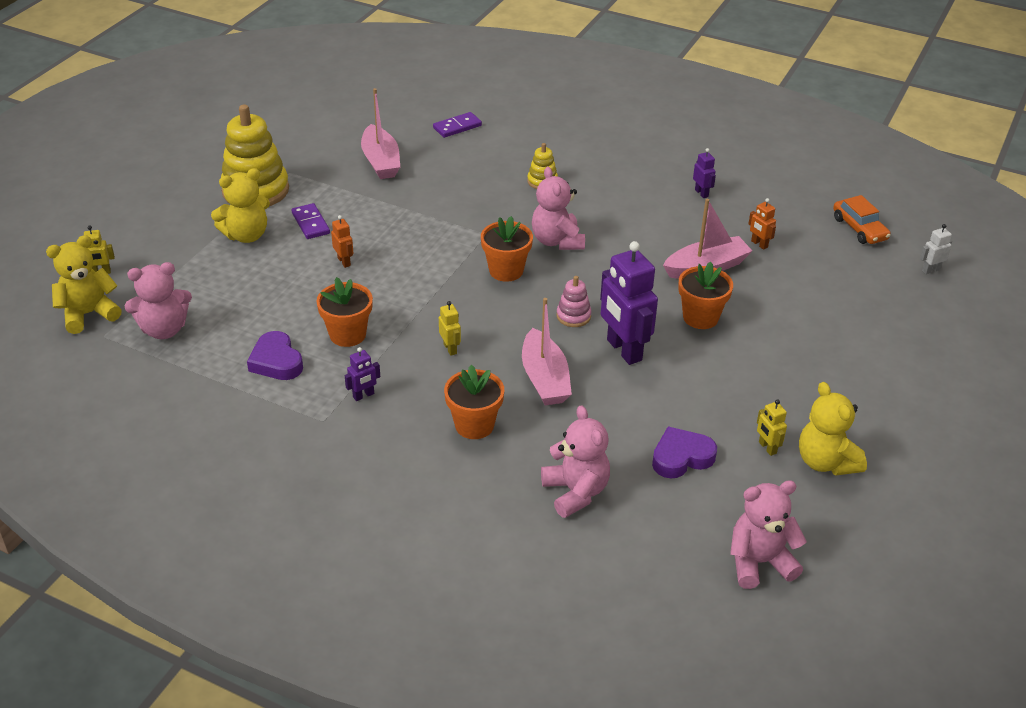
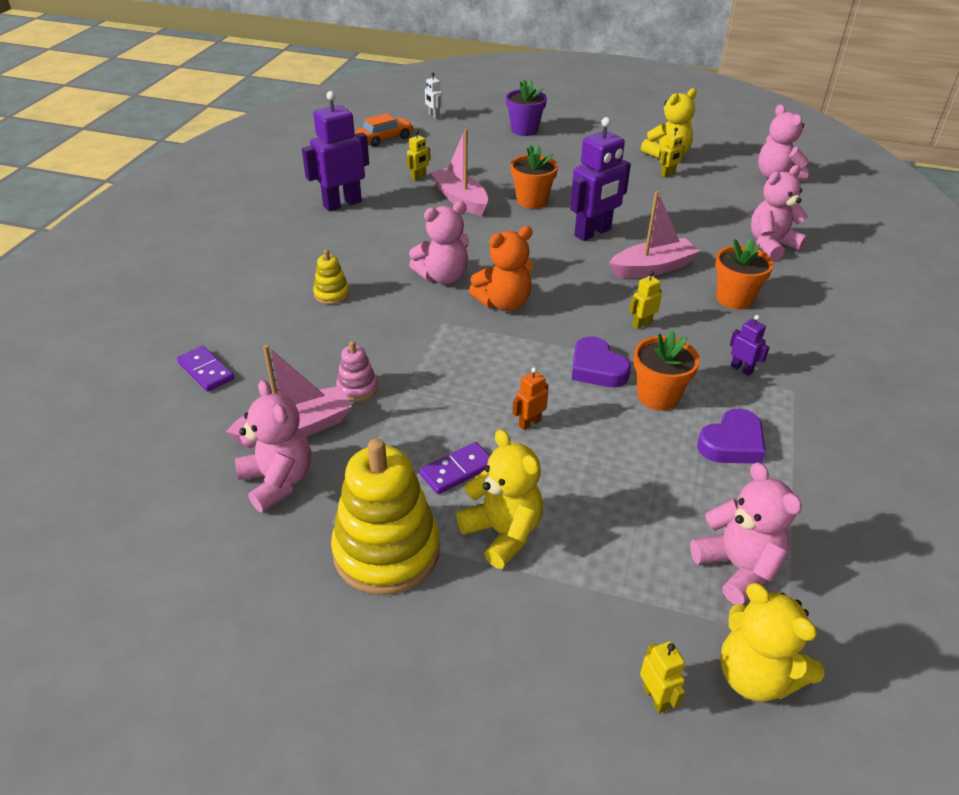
camera: 100 degrees left, 0 degrees up
(333, 154) = (278, 481): none -> pink teddy bear
(506, 270) = (504, 303): orange flower pot -> orange teddy bear
(573, 316) = (558, 259): pink stacking toy -> pink stacking toy (357, 388)
(681, 457) = (701, 204): purple heart -> purple heart (597, 368)
(701, 193) = (342, 204): purple robot -> purple robot, size x2.20
(759, 244) = (418, 177): orange robot -> yellow robot
(896, 341) = (524, 130): none -> purple flower pot

